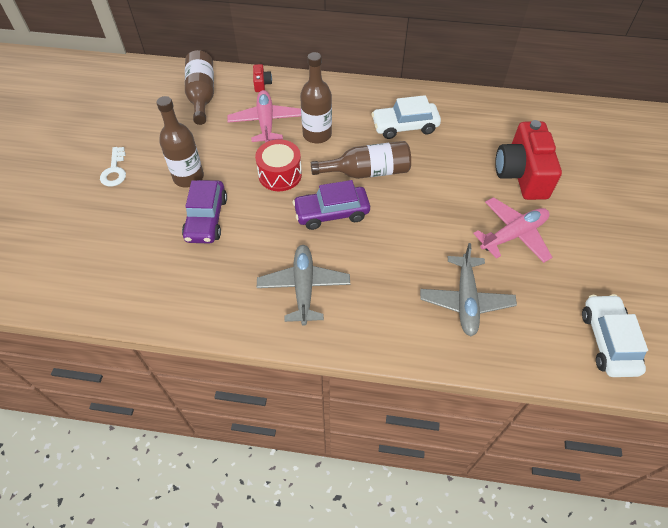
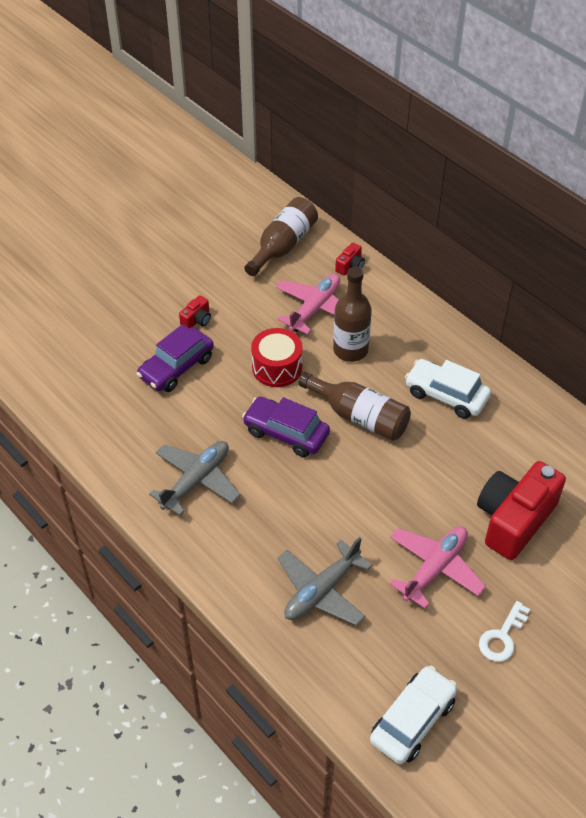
camera: 40 degrees right, 5 degrees down
(114, 171) = (143, 276): white key -> white key (502, 637)
(188, 177) = (197, 320): brown bottle -> red camera
(513, 235) = (434, 568): pink plane -> pink plane turned 60 degrees counterclockwise

